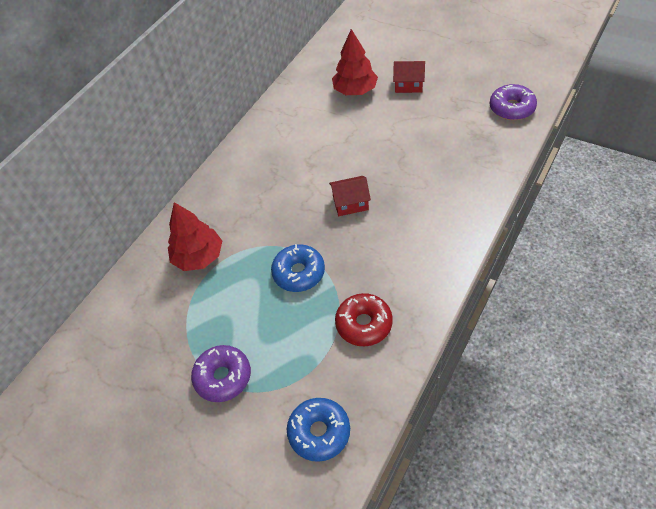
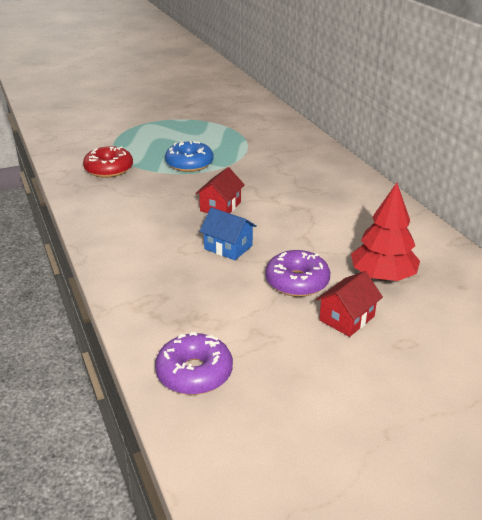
camera: 120 degrees right, 20 degrees down
(199, 257) = (264, 138): red tree -> none
(223, 377) = (158, 122): purple donut -> purple donut (297, 282)
(319, 432) = (75, 134): blue donut -> none
(396, 165) = (228, 247): none -> blue house

